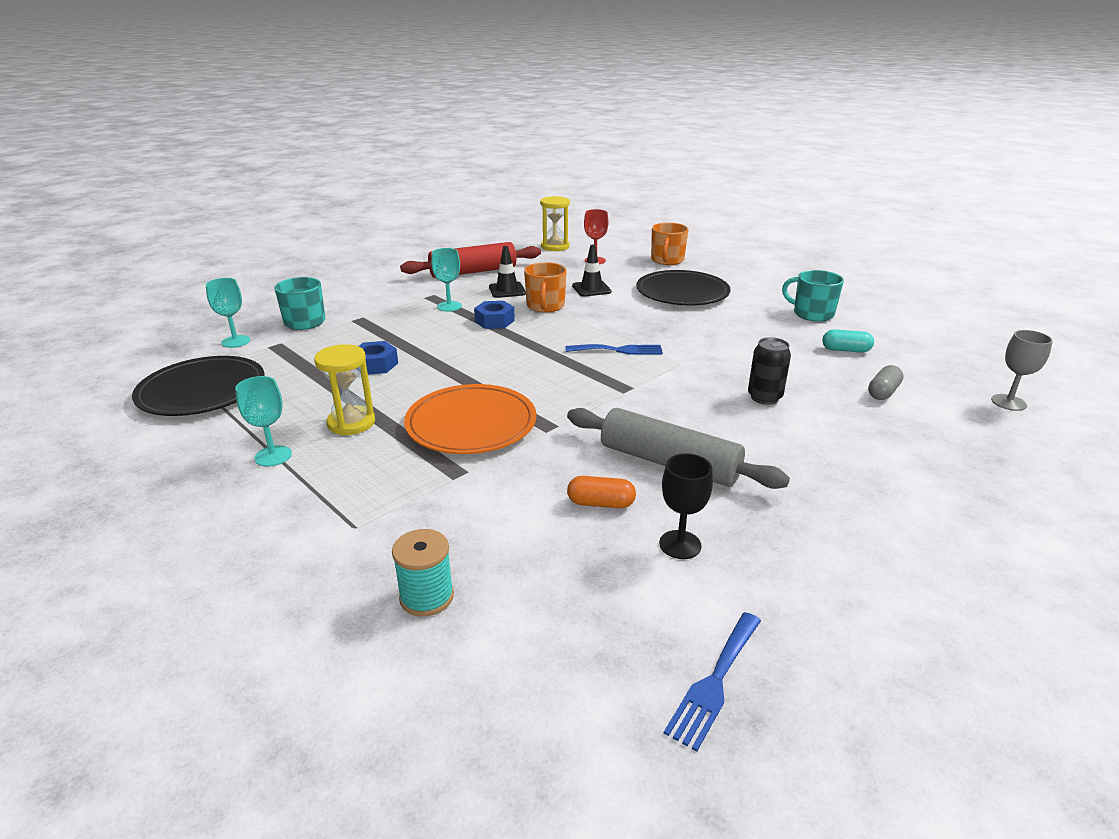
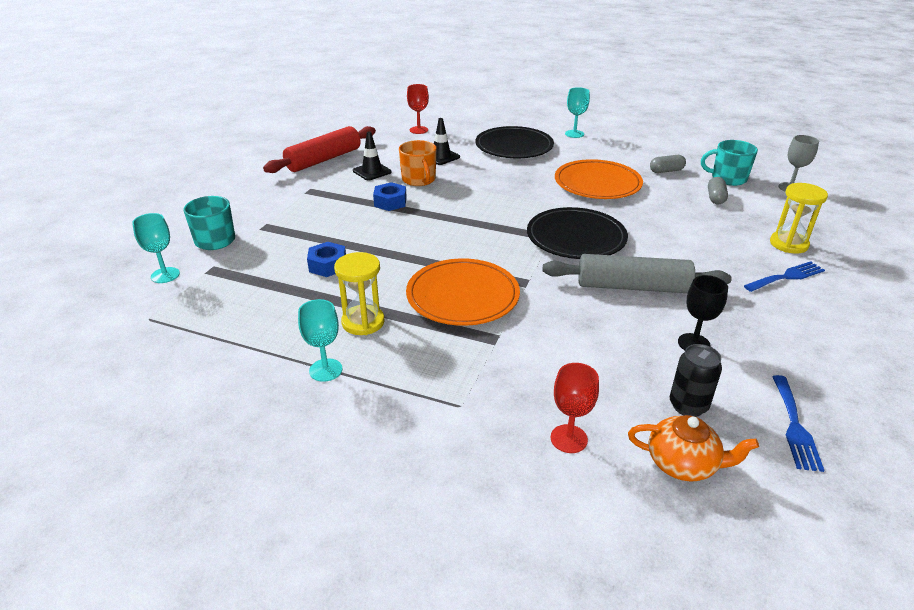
camera: 25 degrees left, 5 degrees up
(202, 391) = (187, 331): black plate -> black plate (576, 237)
(426, 597) = (569, 439): turquoise spool -> red goblet
(449, 306) = (336, 197): turquoise goblet -> turquoise goblet (574, 134)
(524, 671) = (683, 464): none -> orange teapot
(555, 247) = (372, 123): yellow hourglass -> yellow hourglass (788, 244)
(601, 503) = (617, 330): orange capsule -> none
(618, 350) = (513, 206): blue fork -> blue fork (786, 277)
(667, 260) = (476, 120): orange mug -> none
(742, 347) = (597, 183): none -> orange plate
(764, 397) = (648, 220): black can -> black can (688, 406)
(812, 314) = (620, 146): turquoise mug -> turquoise mug (728, 178)
(845, 350) = (666, 171): turquoise capsule -> grey capsule

